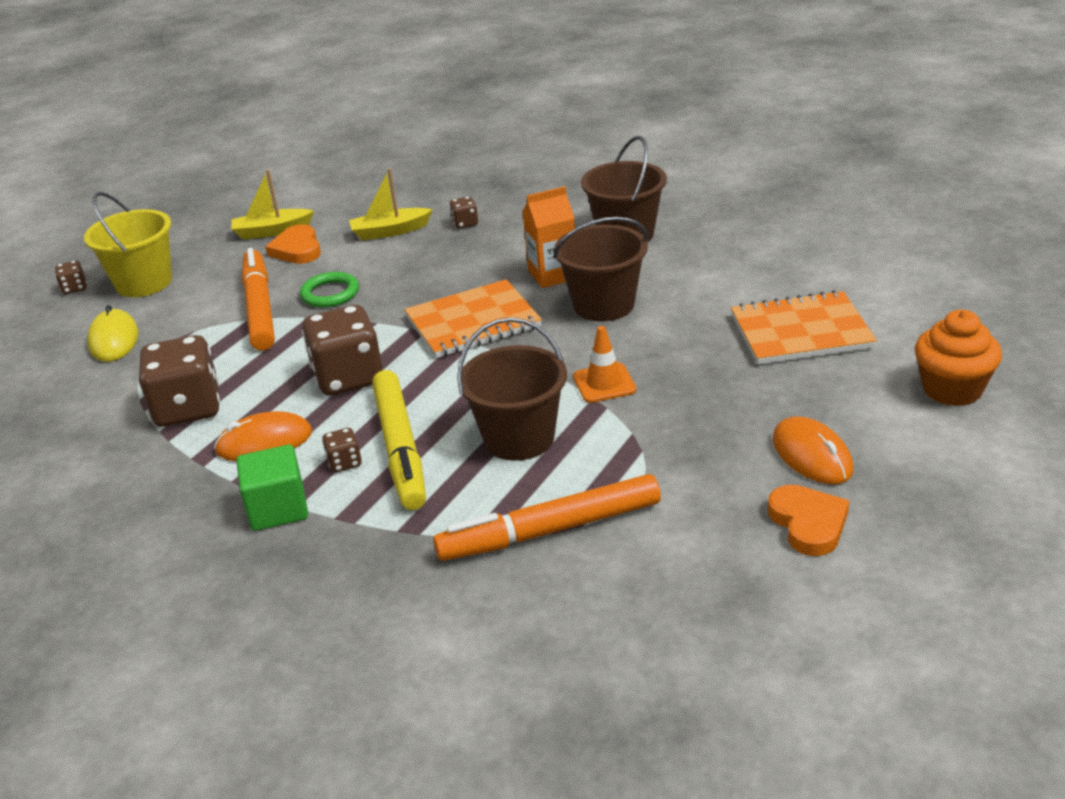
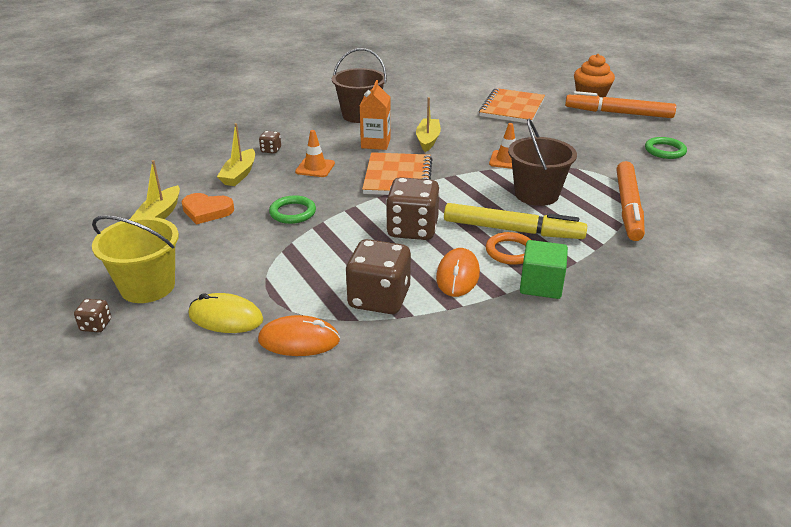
camera: 65 degrees left, 0 degrees up
(259, 308) = (272, 243): orange marker -> orange marker (618, 113)
(344, 463) = (510, 251): brown dice -> orange ring
(446, 264) = (315, 168): none -> orange traffic cone
(603, 305) = (428, 140): brown bucket -> yellow boat
(808, 523) = (665, 151): orange heart -> green ring
(812, 455) = (615, 135): orange mouse -> orange mouse (299, 340)

